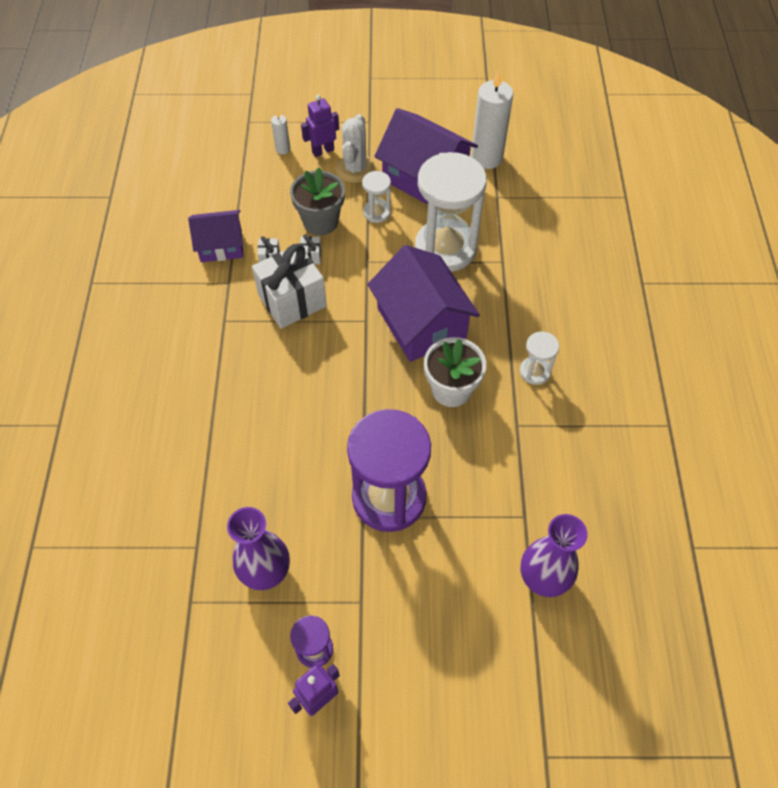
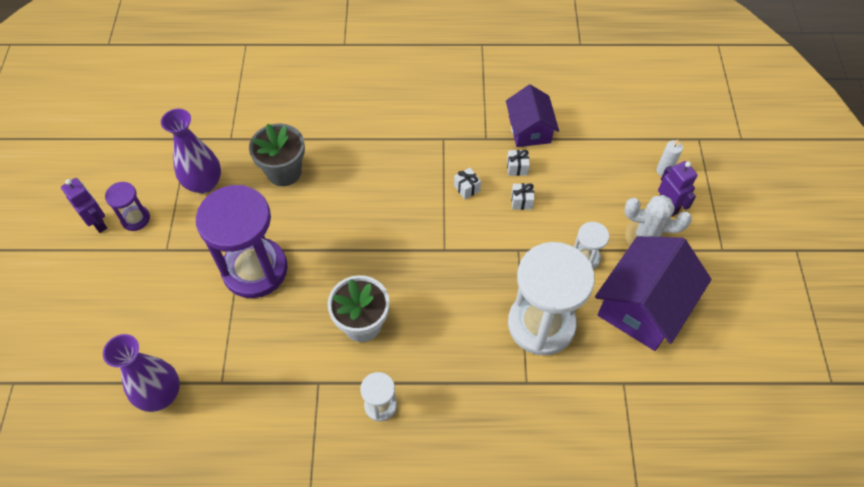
camera: 90 degrees right, 0 degrees up
(292, 300) = (467, 188): white gift -> white gift, size x0.40
(320, 222) = (567, 208): grey flower pot -> grey flower pot (284, 172)
(421, 323) = (442, 299): purple house -> none
(486, 158) = (686, 374): white candle -> none

